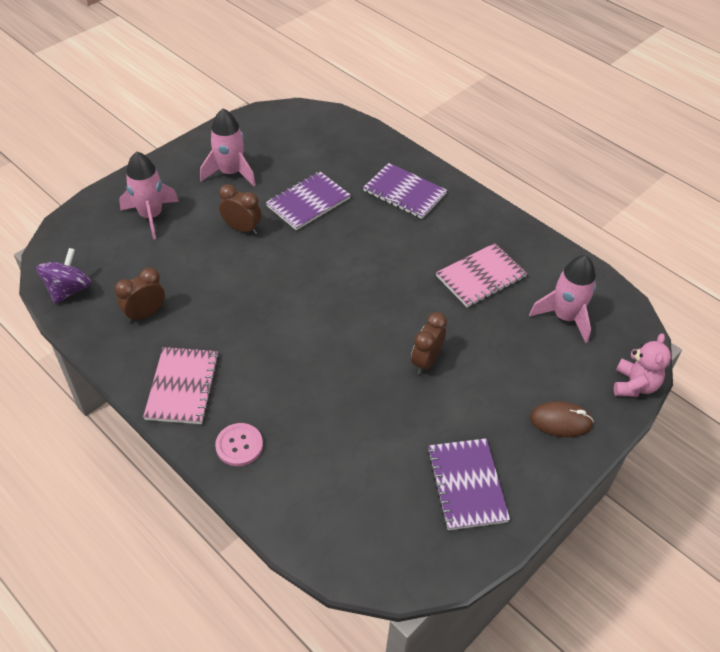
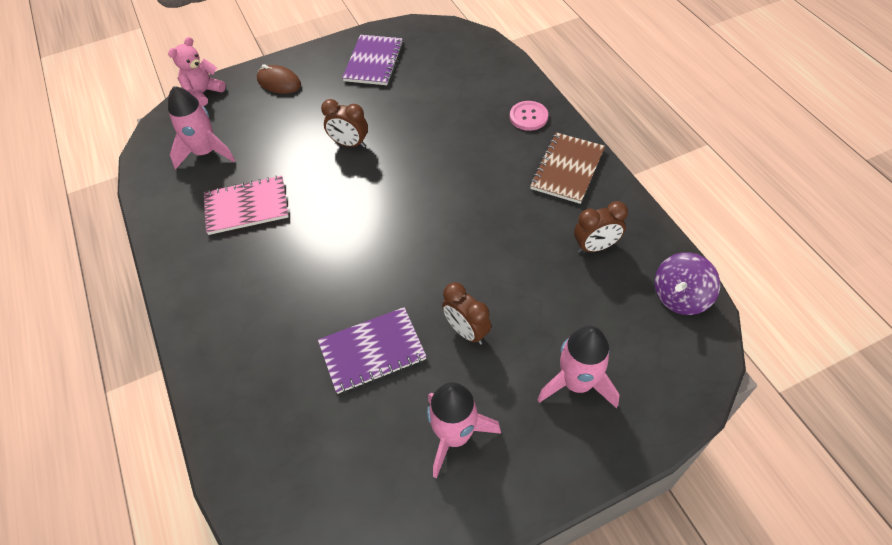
camera: 155 degrees left, 5 degrees up
(182, 387) = (567, 169): pink notebook -> brown notebook
(404, 192) = (250, 334): purple notebook -> none
(426, 361) = (349, 144): brown clock -> brown clock turned 60 degrees clockwise

